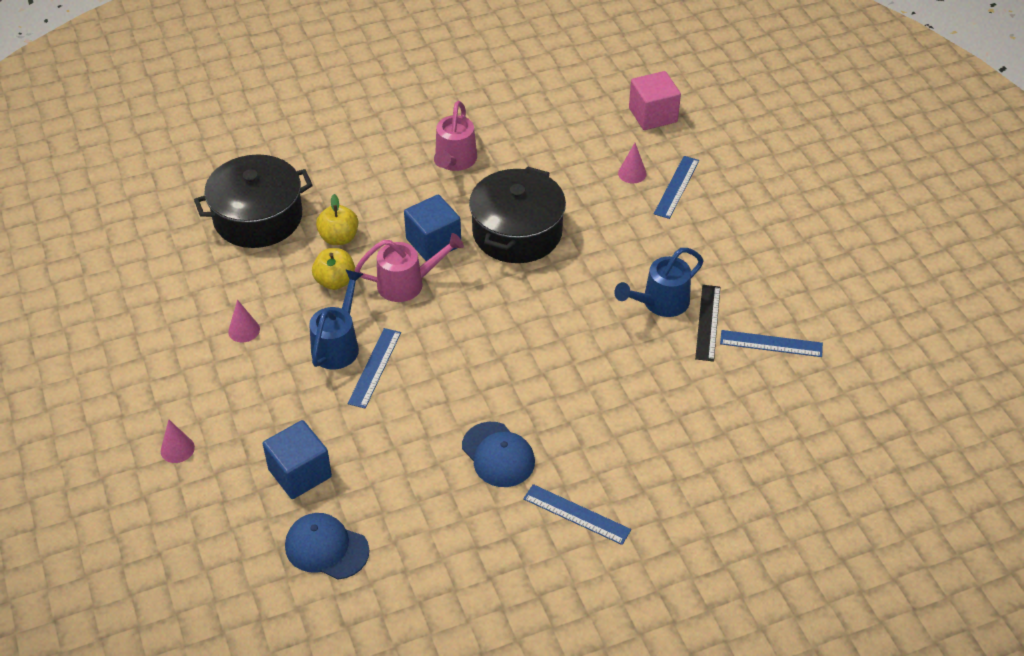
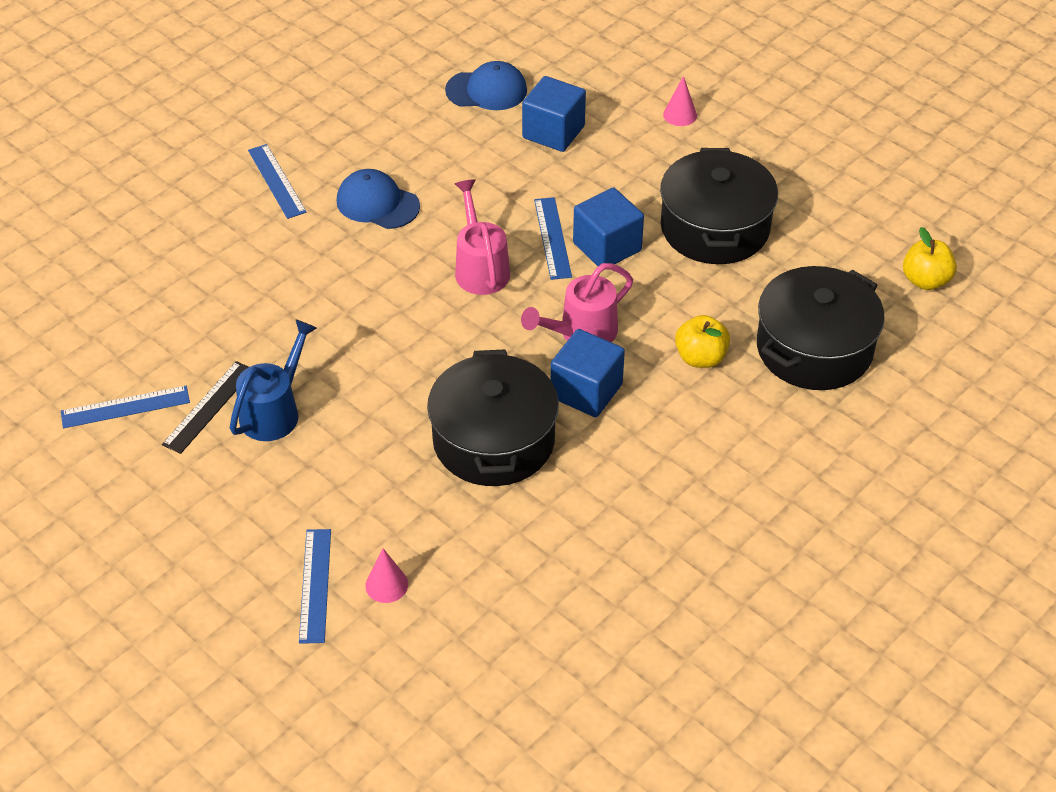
camera: 155 degrees right, 0 degrees up
(244, 330) = (715, 228): pink cone -> black pot
(335, 281) = (663, 308): yellow apple -> yellow apple (925, 280)
(338, 344) = (607, 247): blue watering can -> blue cube
(454, 161) = (638, 513): pink watering can -> pink watering can (480, 267)
(576, 514) = (276, 181): blue ruler -> blue ruler turned 60 degrees clockwise
(653, 115) = (400, 704): pink cube -> none
(707, 322) = (209, 407): black ruler -> black ruler turned 45 degrees clockwise

